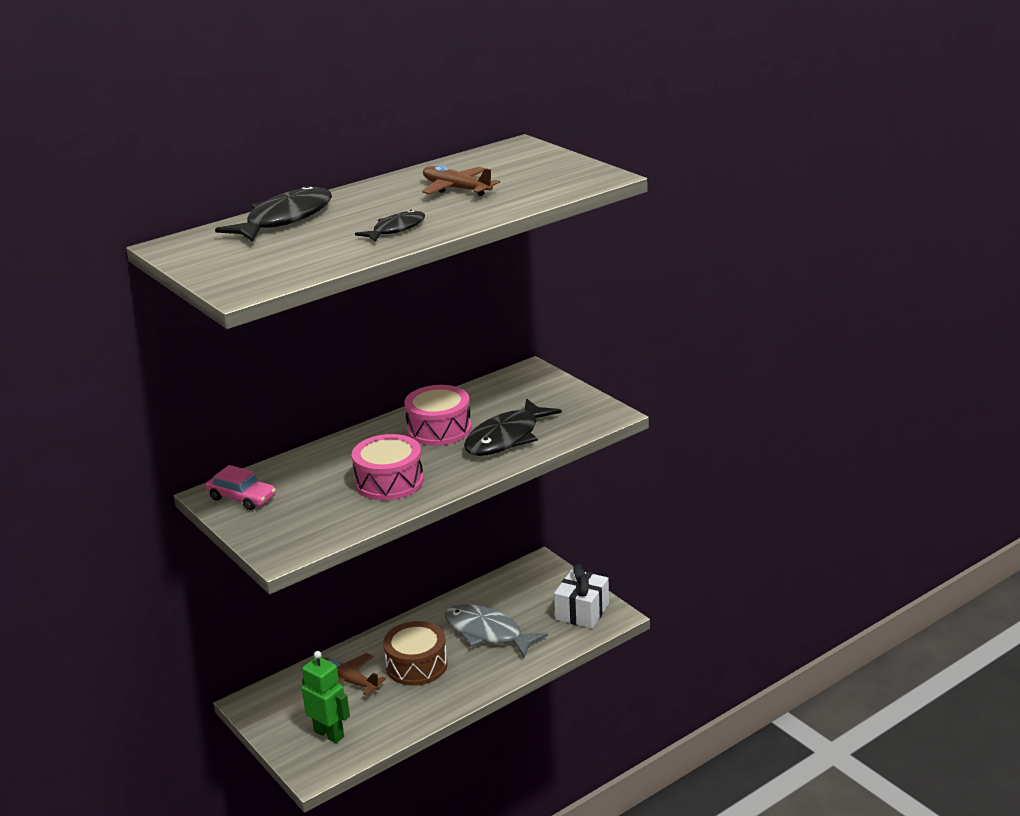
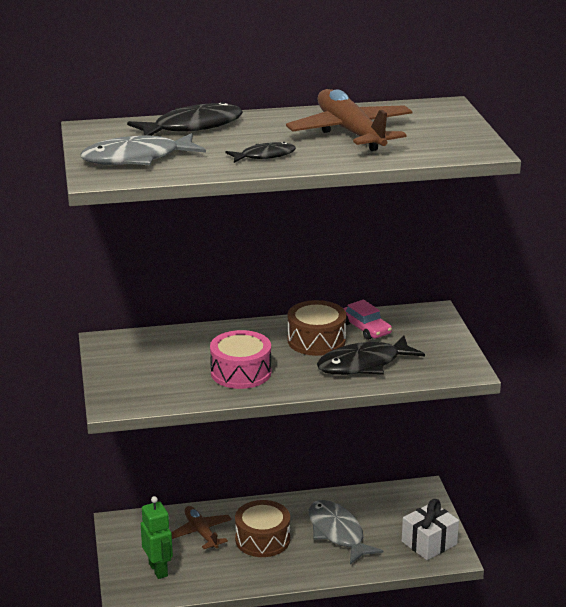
camera: 25 degrees right, 0 degrees up
(242, 497) = (123, 350): pink car -> pink car (365, 328)
(261, 262) = (137, 158): none -> grey fish
(439, 429) = (316, 340): pink drum -> brown drum
(456, 189) = (350, 132): brown plane -> brown plane, size x1.73

